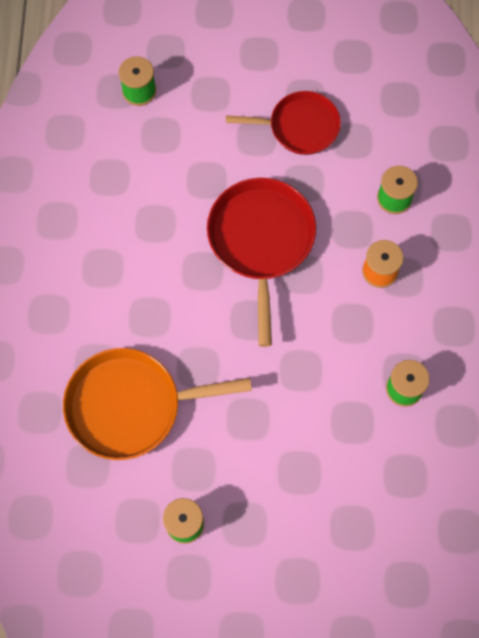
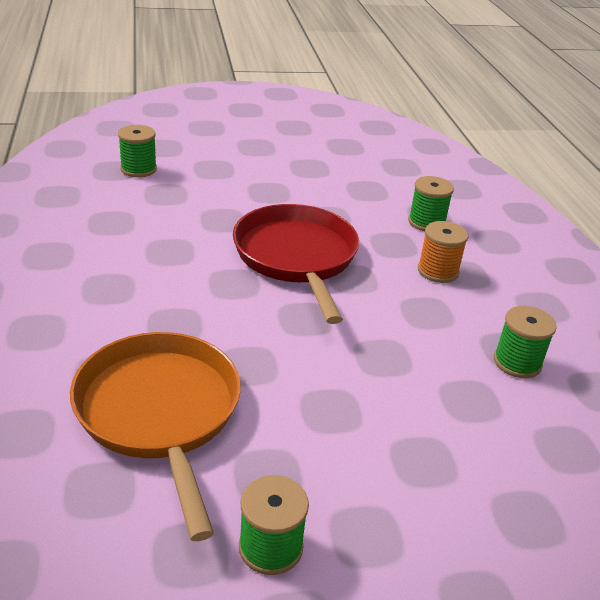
camera: 15 degrees left, 35 degrees down
(130, 406) = (159, 412): orange pan -> orange pan turned 90 degrees clockwise
(300, 126) = (311, 184): red pan -> none

